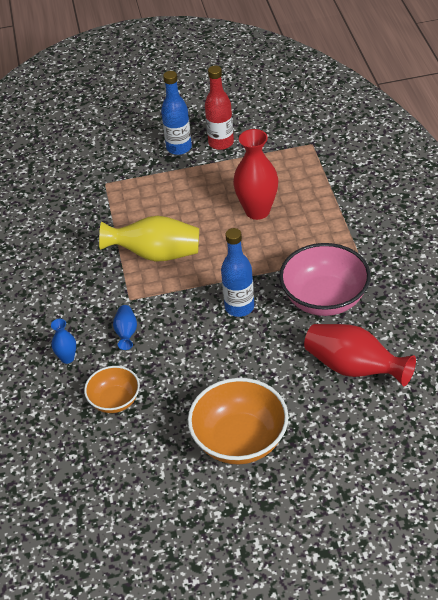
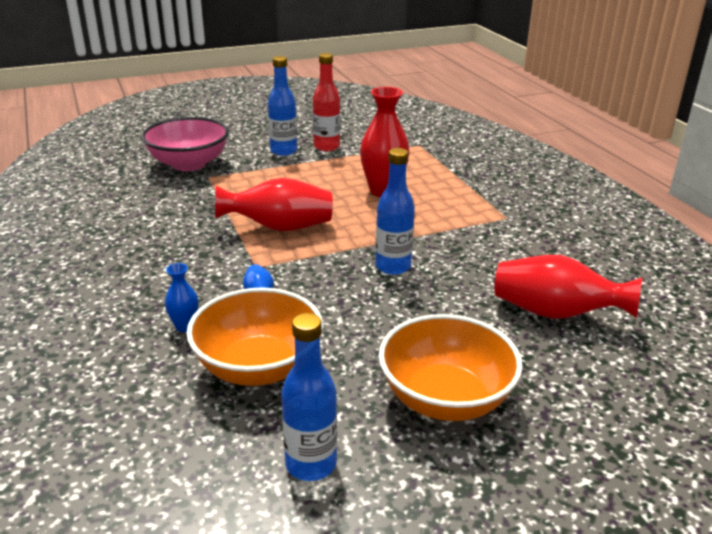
camera: 15 degrees left, 15 degrees down
(115, 400) = (258, 367): orange bowl -> orange bowl, size x1.71
(135, 483) = (311, 464): none -> blue bottle
(156, 254) = (279, 227): yellow vase -> red vase
(324, 299) = (488, 255): pink bowl -> pink bowl (189, 164)

